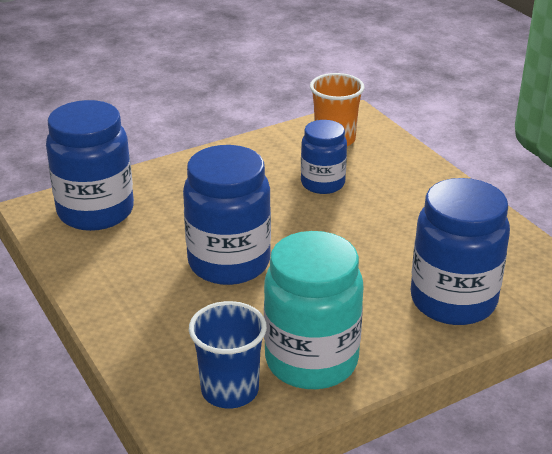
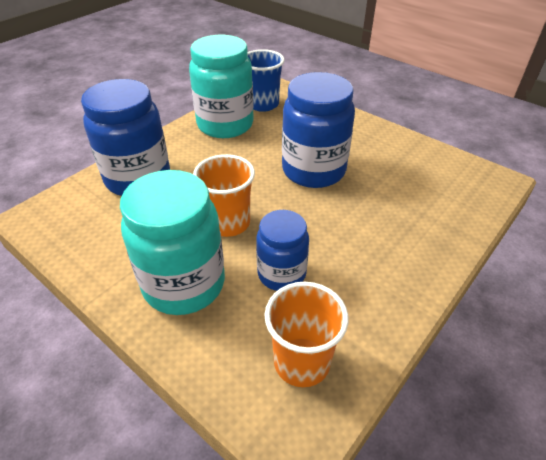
camera: 160 degrees right, 10 degrees up
(95, 212) = (452, 188): blue jar -> none
(355, 230) = (228, 223): none -> orange cup
(411, 194) = (184, 284): none -> turquoise jar

